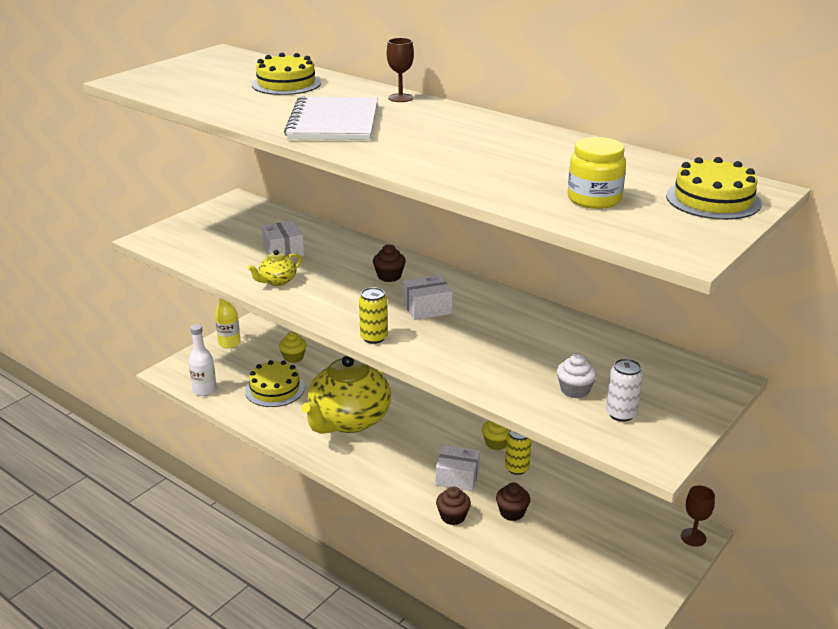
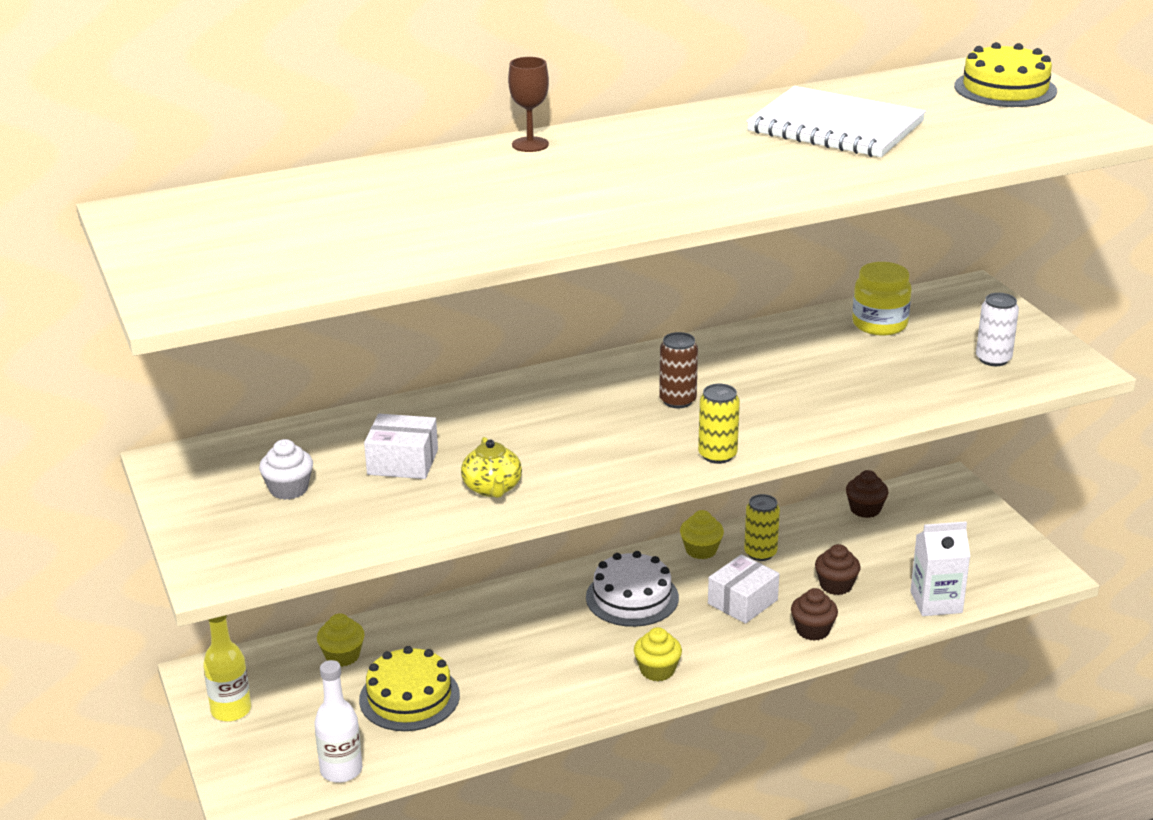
camera: 60 degrees left, 0 degrees up
(286, 84) = (369, 196): yellow cake -> none
(333, 122) = (576, 198): white notebook -> white notebook (835, 127)
(349, 420) = (550, 651): yellow teapot -> none
(361, 465) = (657, 670): none -> yellow cupcake
(389, 276) = (568, 403): brown cupcake -> brown cupcake (865, 509)
(423, 432) = (632, 597): none -> white cake
(427, 308) = (677, 401): white box -> brown can
(536, 567) = (936, 602): none -> white carton
(574, 390) = (931, 368): white cupcake -> white cupcake (289, 489)
(594, 199) = (961, 131): yellow jar -> yellow jar (879, 324)
(693, 537) = (955, 487): brown goblet -> none

